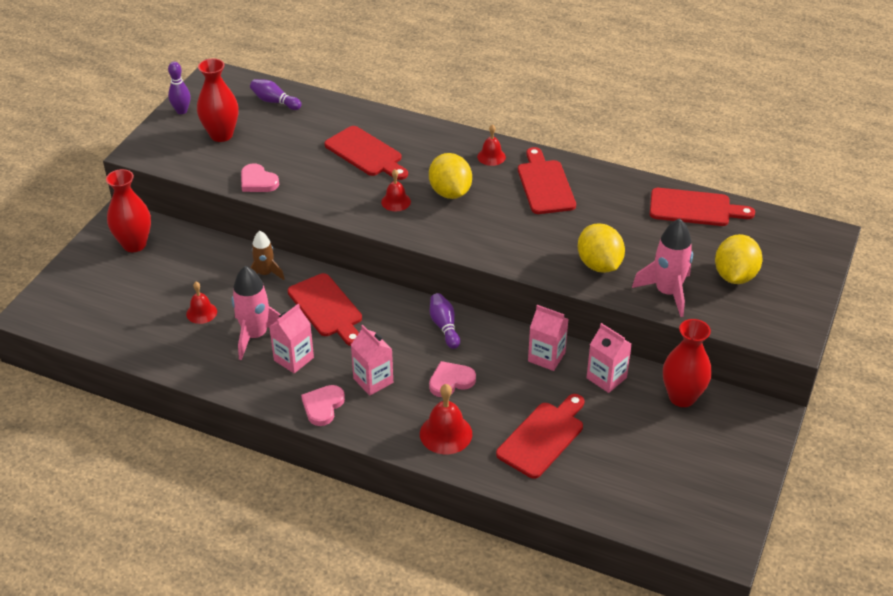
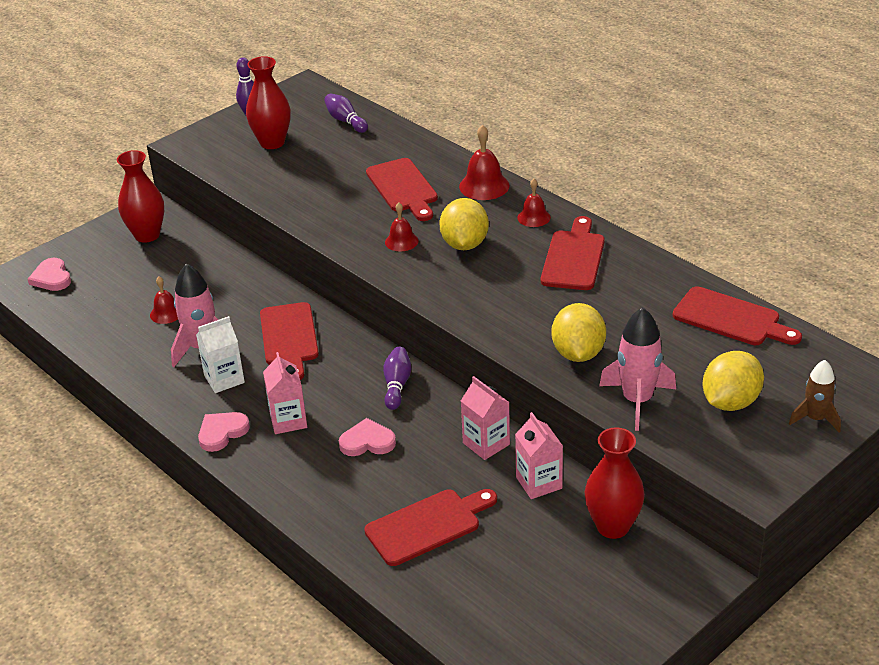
camera: 25 degrees right, 5 degrees down
(258, 181) = (277, 193): pink heart -> pink heart (52, 278)
(265, 274) = (251, 290): brown rocket -> brown rocket (815, 419)
(293, 359) = (224, 379): pink carton -> white carton
(446, 433) = (327, 493): red bell -> red bell (484, 186)

